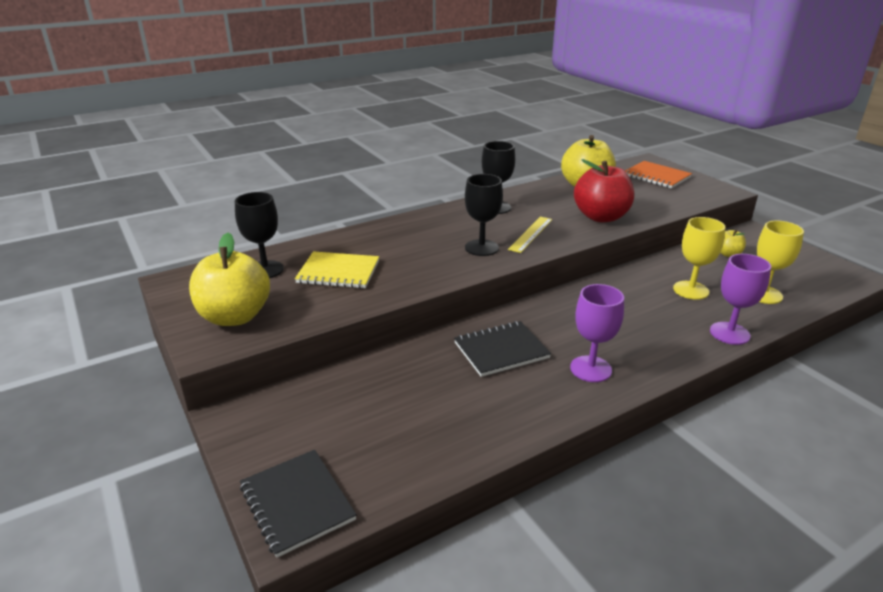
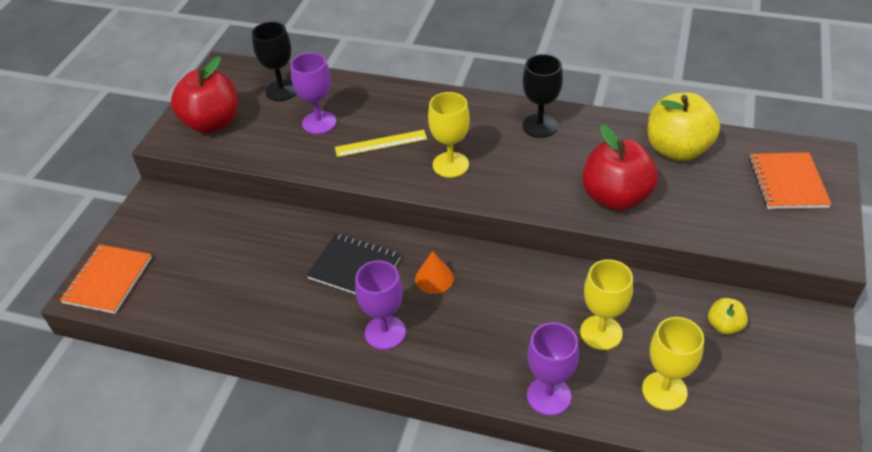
camera: 50 degrees right, 15 degrees up
(235, 317) = (212, 123): yellow apple -> red apple
(297, 503) = (108, 280): black notebook -> orange notebook
(338, 272) = (319, 123): yellow notebook -> purple goblet
(481, 248) = (450, 165): black goblet -> yellow goblet
(530, 234) = (515, 176): yellow ruler -> yellow ruler (381, 143)
(561, 323) = (434, 278): none -> orange cone

